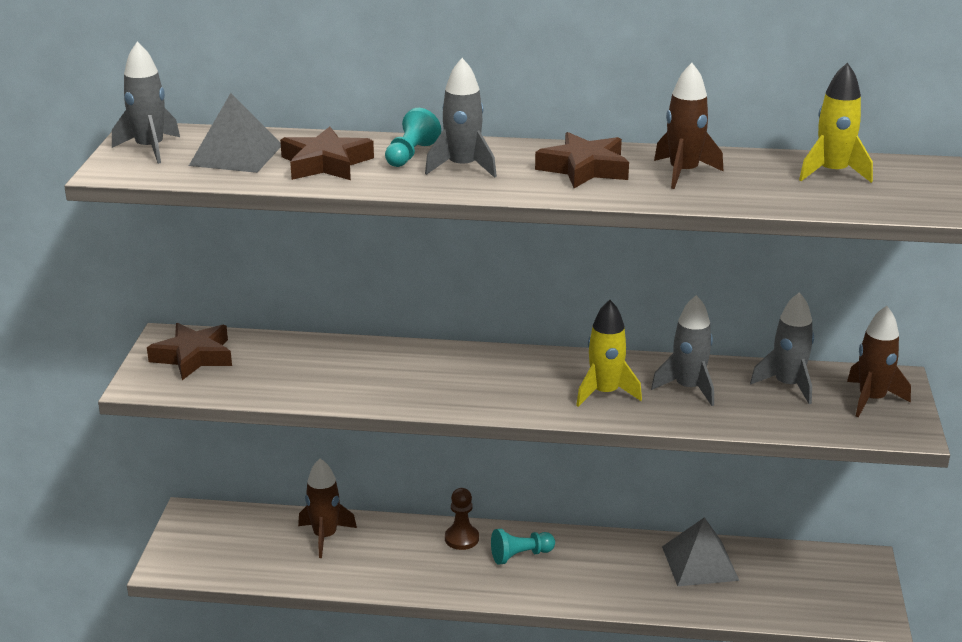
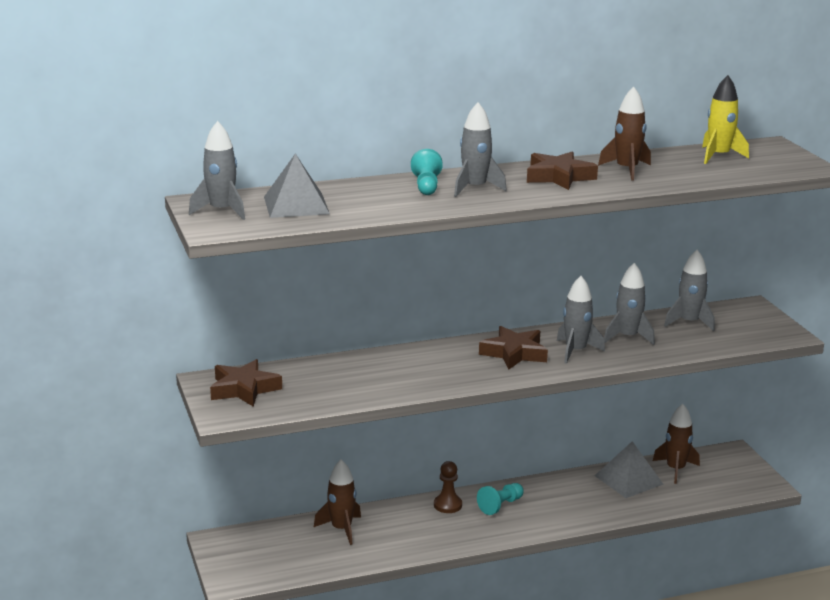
camera: 25 degrees left, 5 degrees down
(326, 163) = (373, 200): brown star -> brown star (514, 353)
(605, 393) = (575, 351): yellow rocket -> grey rocket
(871, 399) = (749, 320): brown rocket -> brown rocket (675, 469)

